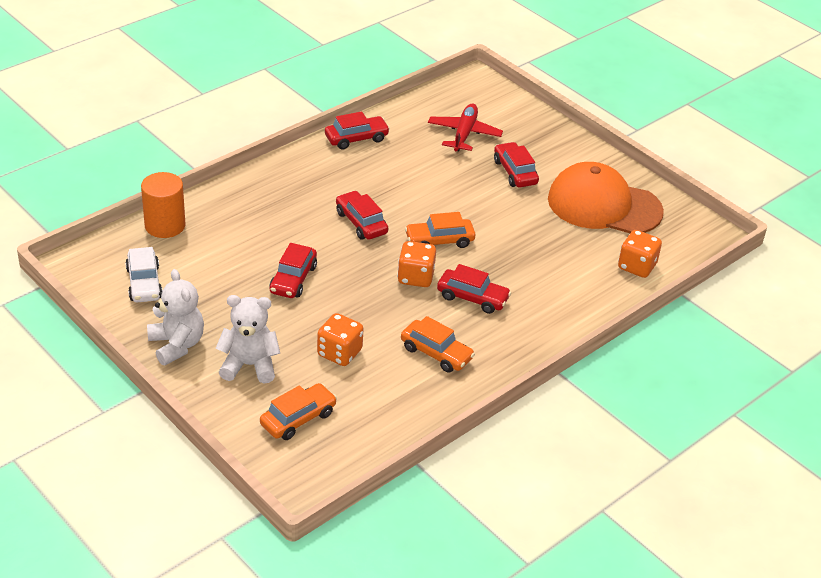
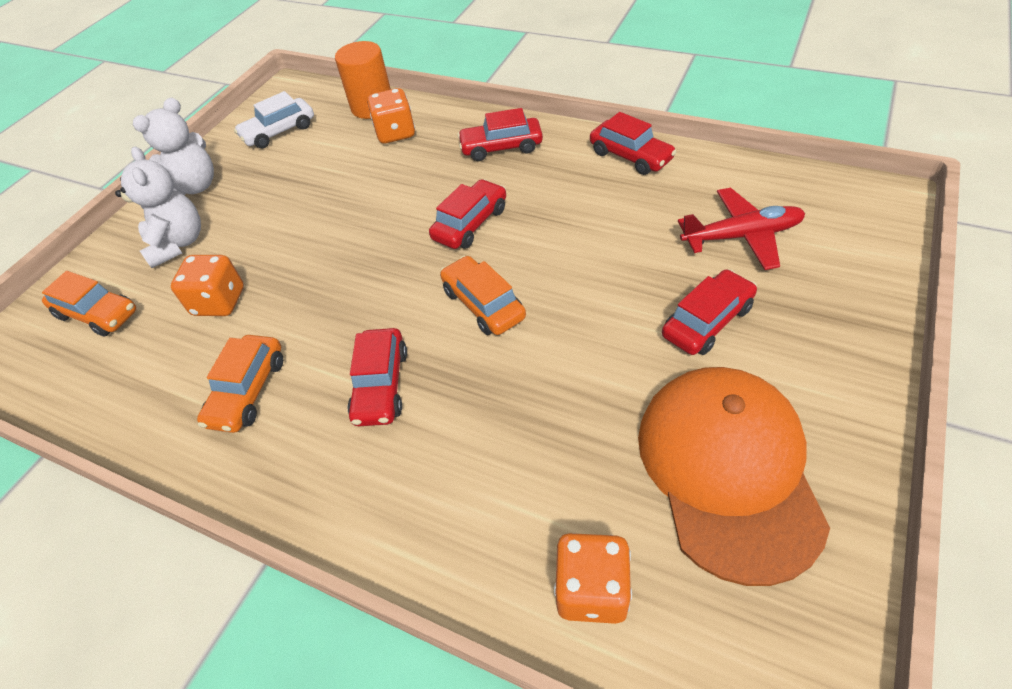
camera: 75 degrees right, 10 degrees up
(293, 279) = (334, 216): red car -> red car (501, 147)
(415, 277) = (393, 311): orange dice -> orange dice (395, 133)

